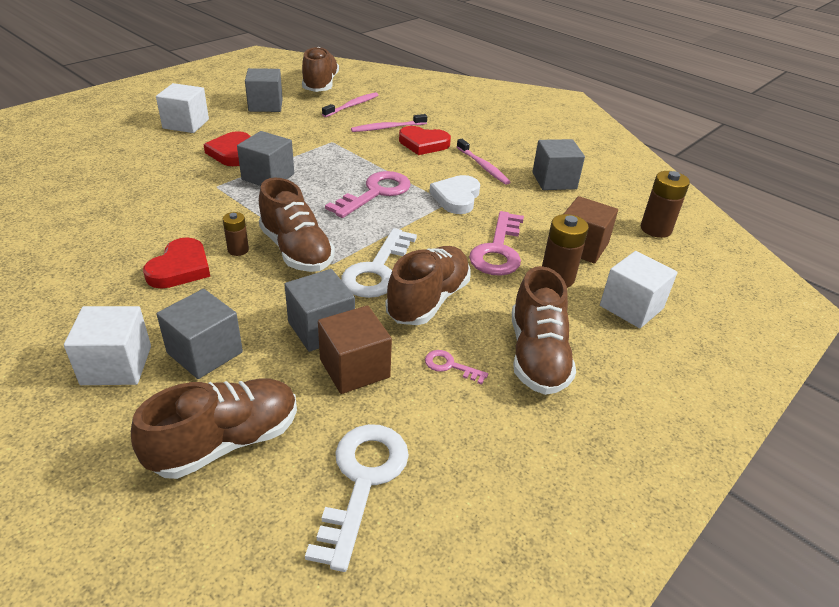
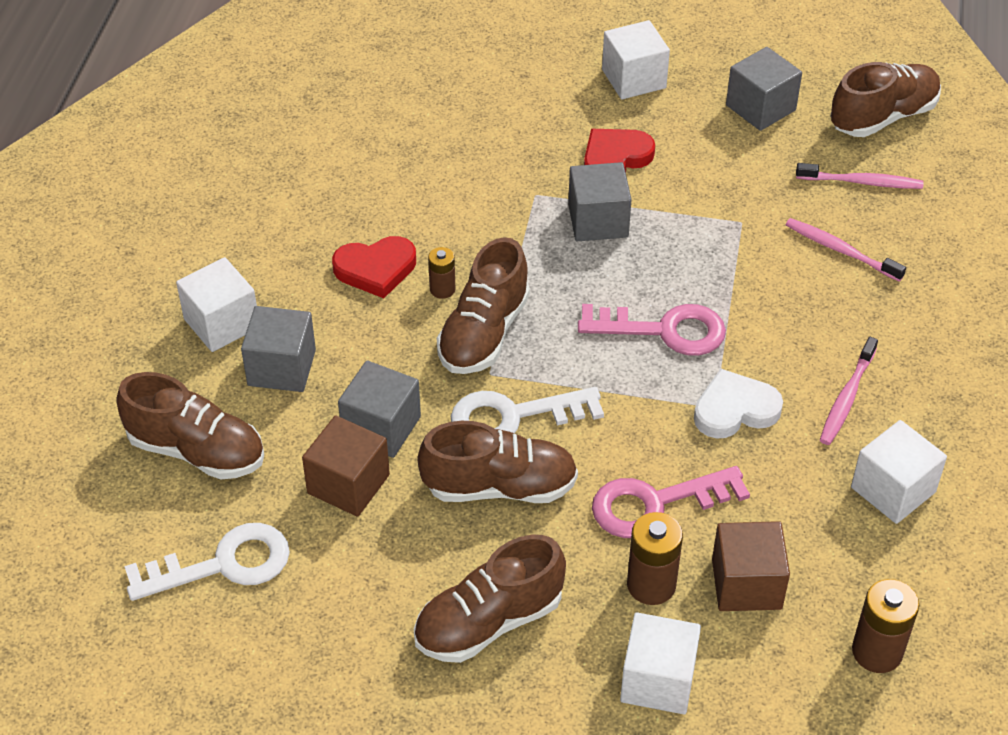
camera: 60 degrees right, 10 degrees up
(423, 144) = (839, 308): red heart -> none
(450, 366) = (412, 556): pink key -> none
(554, 181) = (893, 490): grey cube -> white cube

